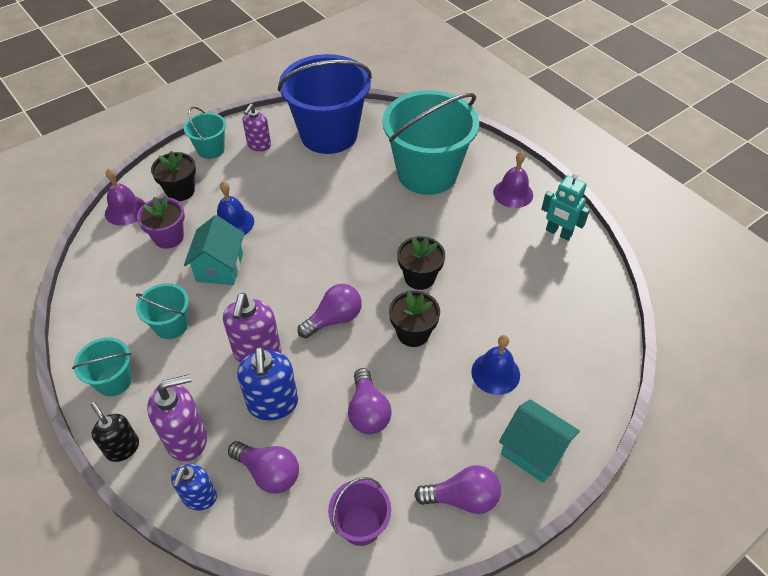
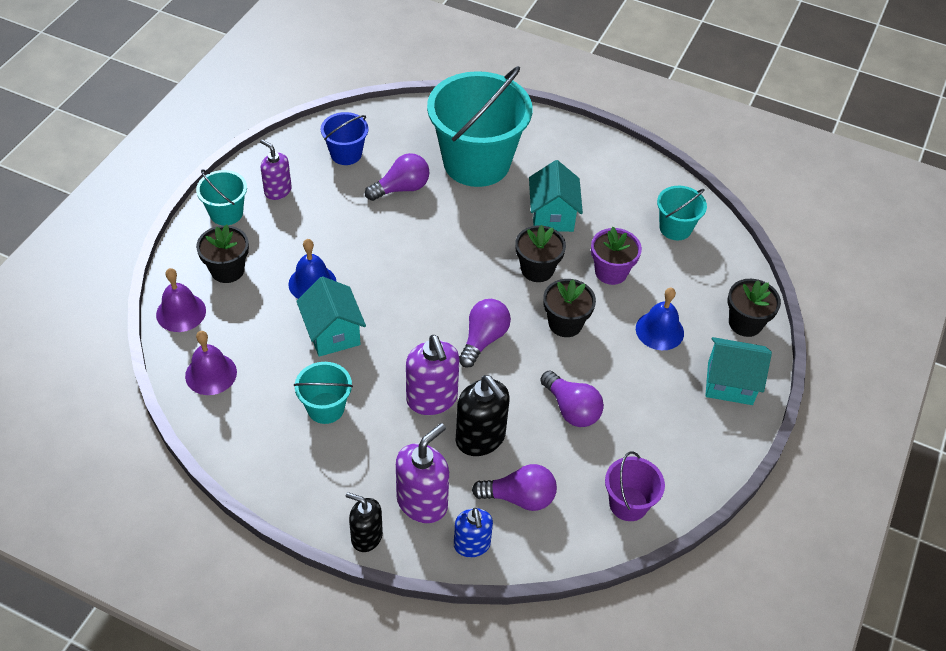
camera: 30 degrees left, 0 degrees up
(114, 381) = (308, 482): turquoise bucket -> turquoise bucket (675, 228)
(168, 237) = (253, 323): purple flower pot -> purple flower pot (611, 272)
(259, 145) = (277, 191): purple soap dispenser -> purple soap dispenser turned 135 degrees clockwise
(273, 404) = (480, 438): blue soap dispenser -> black soap dispenser
(329, 134) = (346, 154): blue bucket -> blue bucket, size x0.47
(462, 498) = (696, 445): purple light bulb -> purple light bulb (401, 188)
(463, 237) = (552, 215): none -> turquoise house
(513, 193) = (572, 155): purple bell -> purple bell (211, 374)
(558, 233) = (637, 180): turquoise robot -> none
(584, 399) = (745, 323): none -> black flower pot

